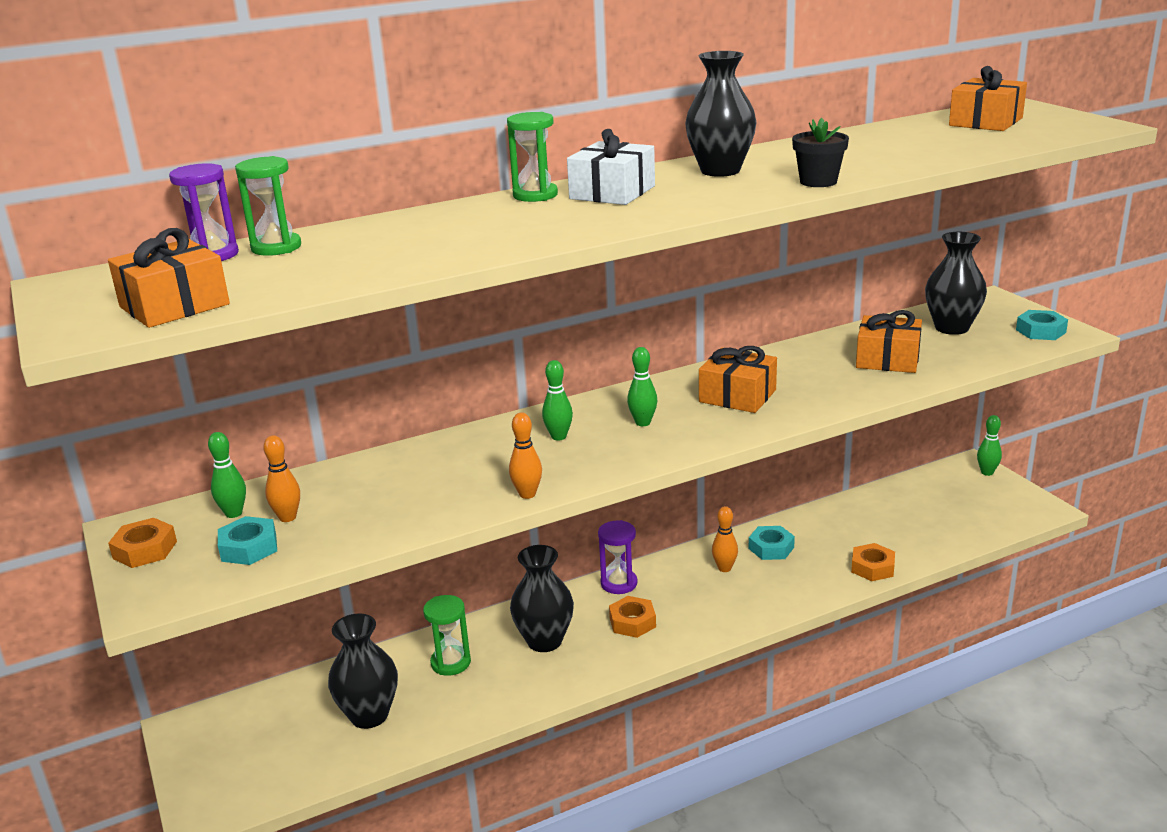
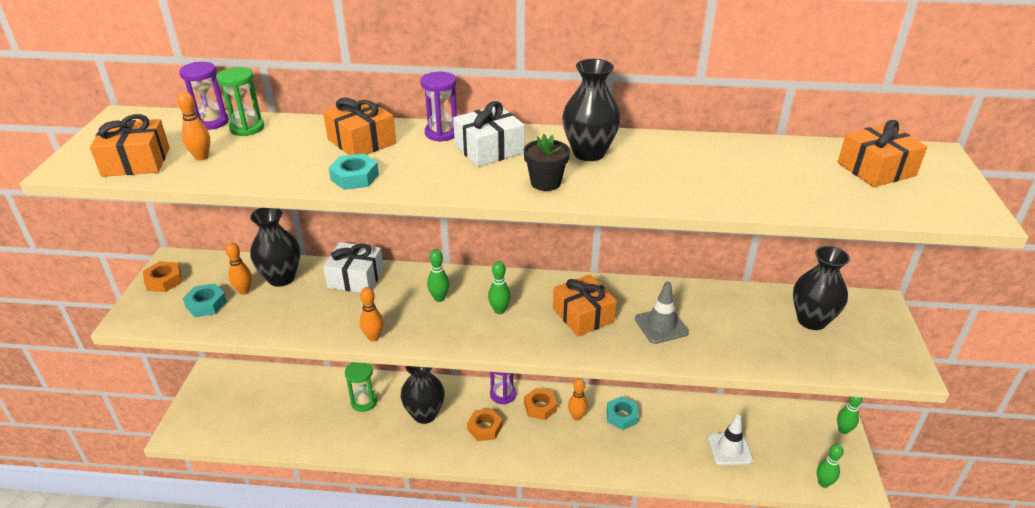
camera: 30 degrees right, 10 degrees up
(234, 513) = (224, 275): green bowling pin -> green bowling pin (823, 483)
(264, 280) = (201, 157): none -> orange bowling pin
(369, 715) = (296, 415): black vase -> black vase (281, 278)
(427, 455) = (355, 278): none -> white gift
(535, 195) = (441, 133): green hourglass -> purple hourglass
(818, 182) = (636, 194): black flower pot -> black flower pot (545, 182)
(825, 377) = (661, 326): none -> grey traffic cone
(872, 567) = (675, 468): orange nut -> orange nut (540, 407)
(887, 359) = (725, 330): orange gift -> orange gift (361, 141)
(905, 530) = (729, 449): none -> white traffic cone
(1040, 331) = (883, 356): turquoise nut -> turquoise nut (354, 177)

